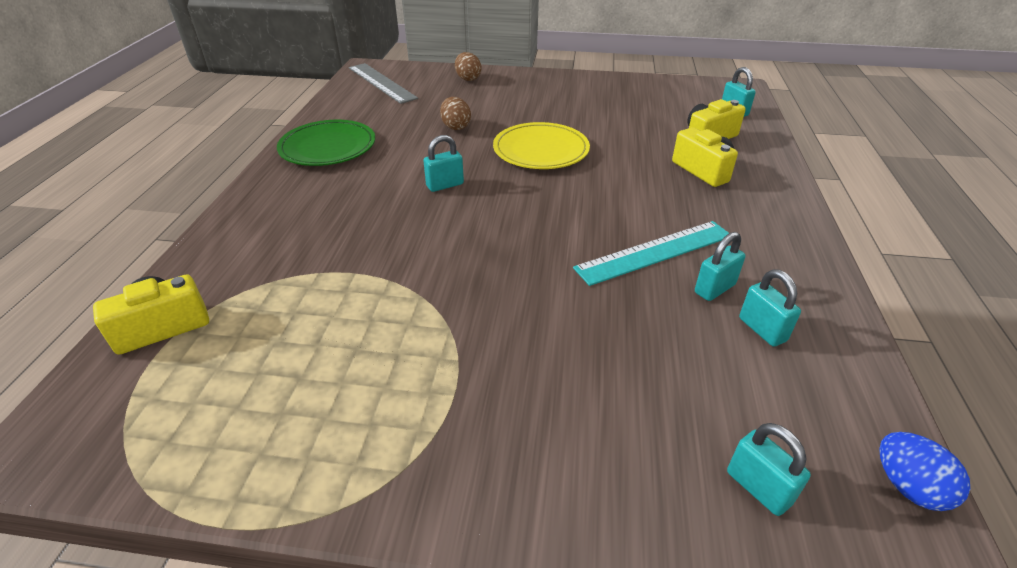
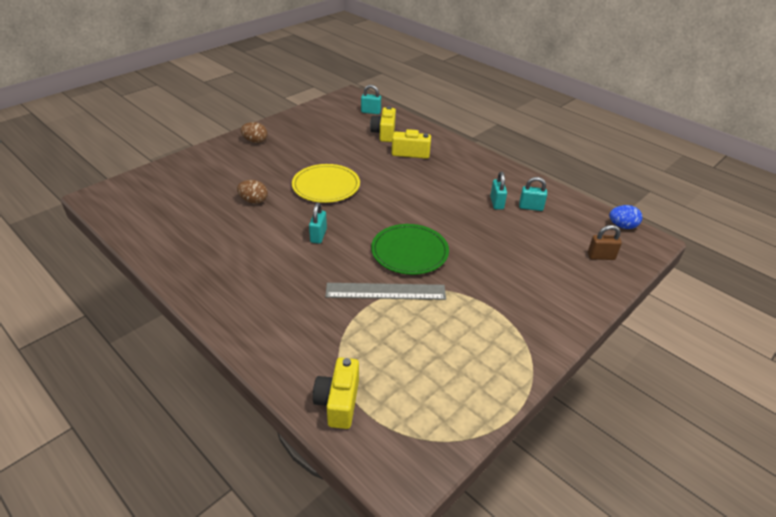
camera: 55 degrees left, 0 degrees up
(328, 147) = (203, 262): green plate -> green plate (409, 252)
(382, 82) = (137, 201): grey ruler -> grey ruler (385, 291)
(468, 79) = (193, 166): brown egg -> brown egg (255, 141)
(655, 252) = (456, 203): turquoise ruler -> none
(758, 487) = (601, 256): turquoise padlock -> brown padlock

